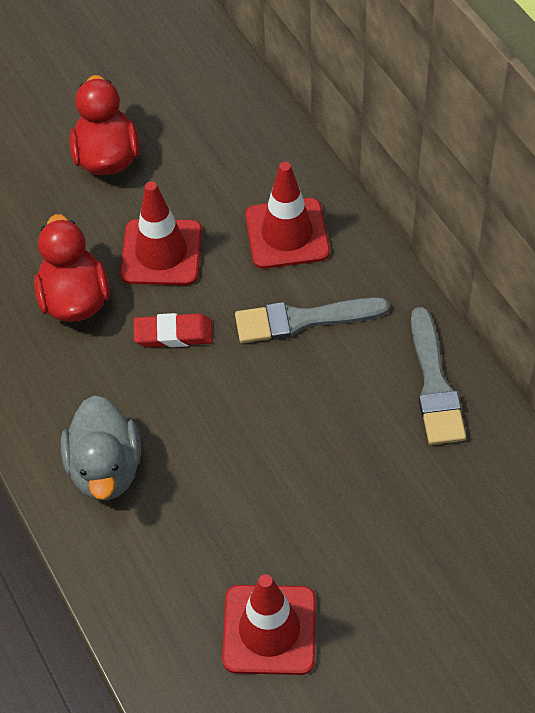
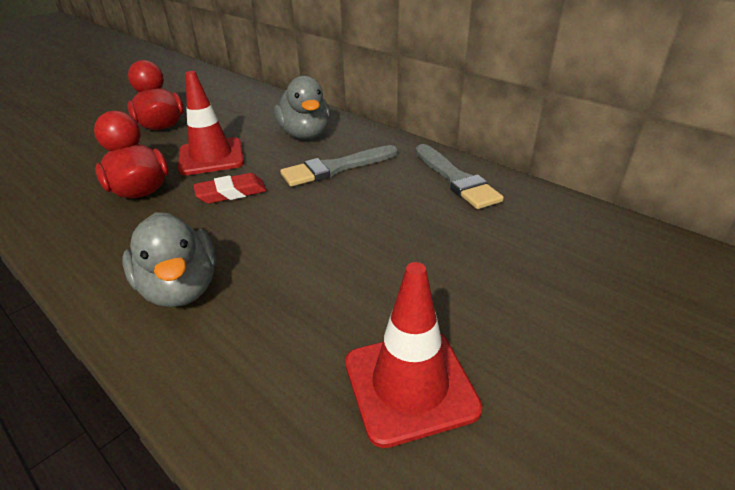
camera: 20 degrees left, 20 degrees down
(287, 234) = (305, 135): red traffic cone -> grey duck

